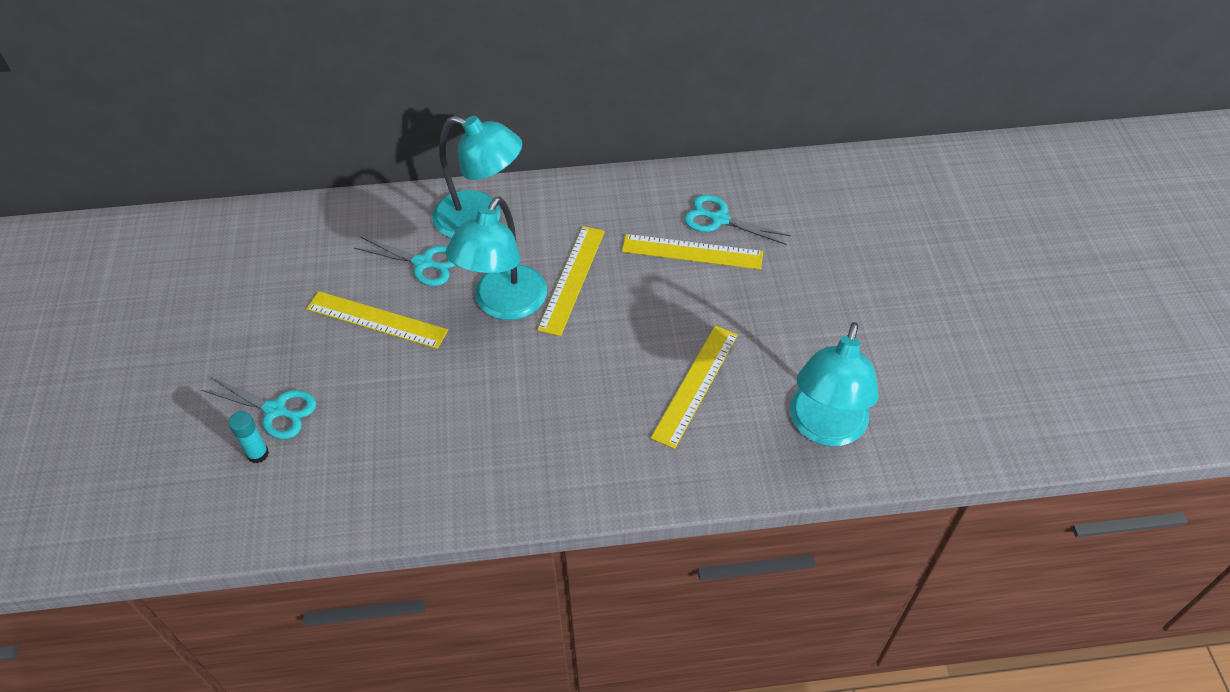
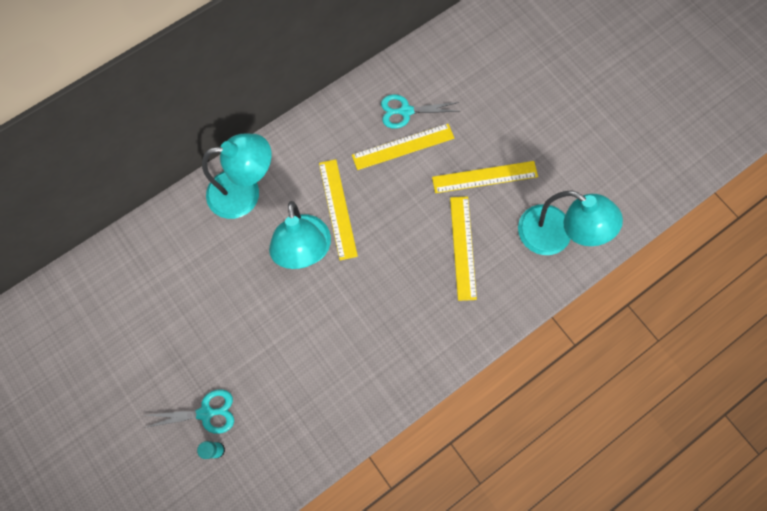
camera: 30 degrees left, 20 degrees up
(377, 319) = (226, 309): yellow ruler -> yellow ruler (484, 177)
(423, 263) = (228, 248): turquoise scissors -> none
(824, 428) = (555, 236): turquoise lamp -> turquoise lamp turned 45 degrees counterclockwise

